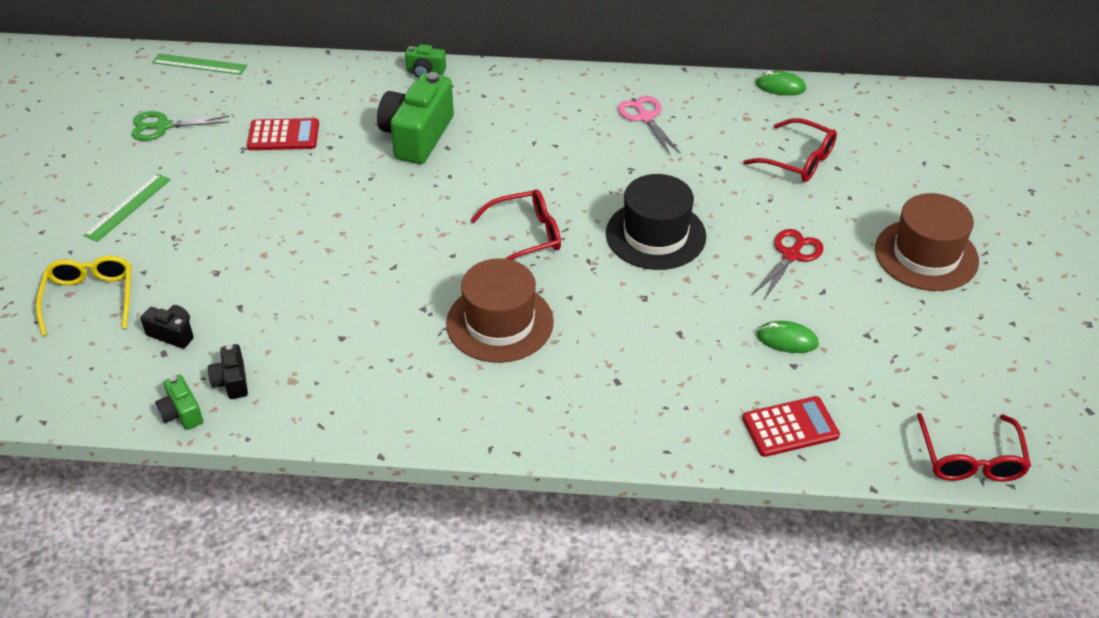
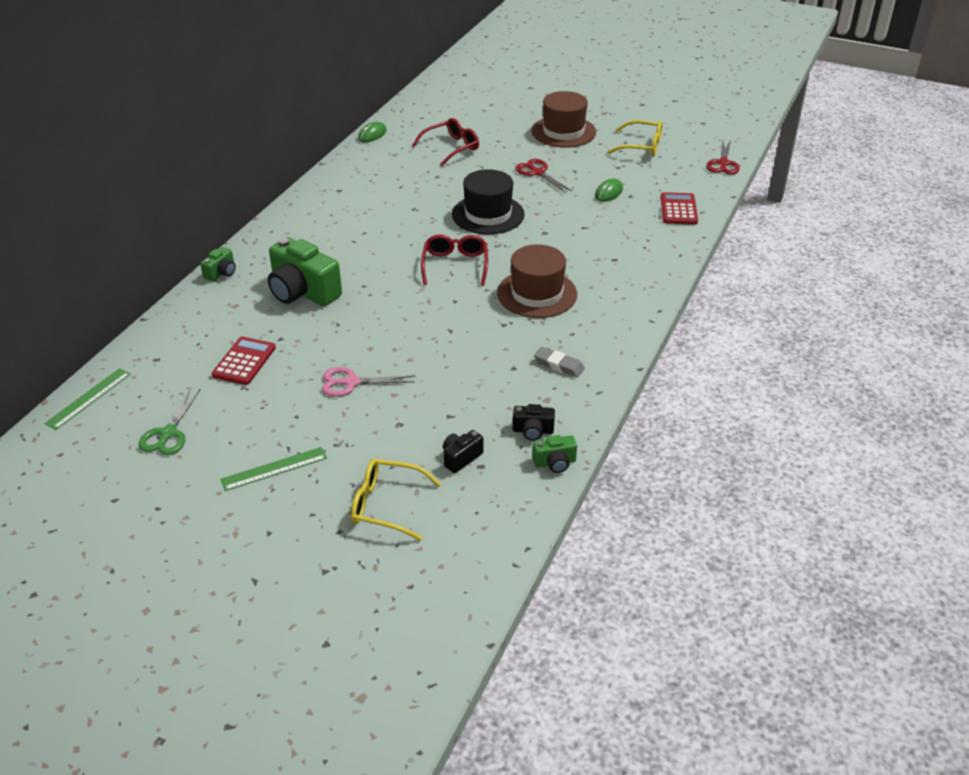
camera: 70 degrees left, 5 degrees down
(128, 207) = (274, 469): green ruler -> green ruler turned 75 degrees counterclockwise
(360, 376) = (559, 365): none -> grey eraser
(645, 117) = (363, 190): pink scissors -> pink scissors (351, 382)
(949, 349) = (641, 146): none -> yellow glasses
(970, 459) = (723, 163): red glasses -> red scissors

